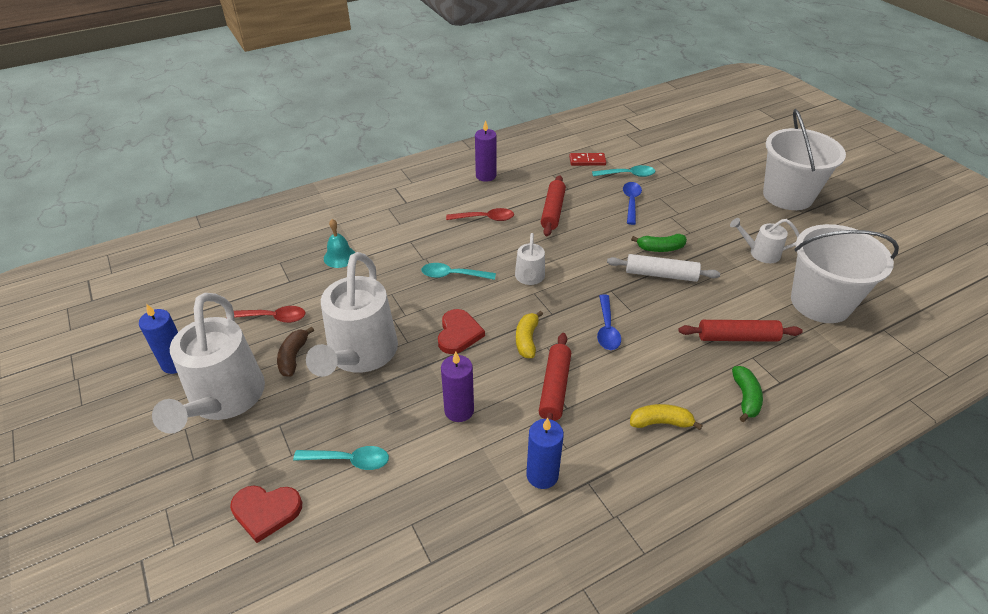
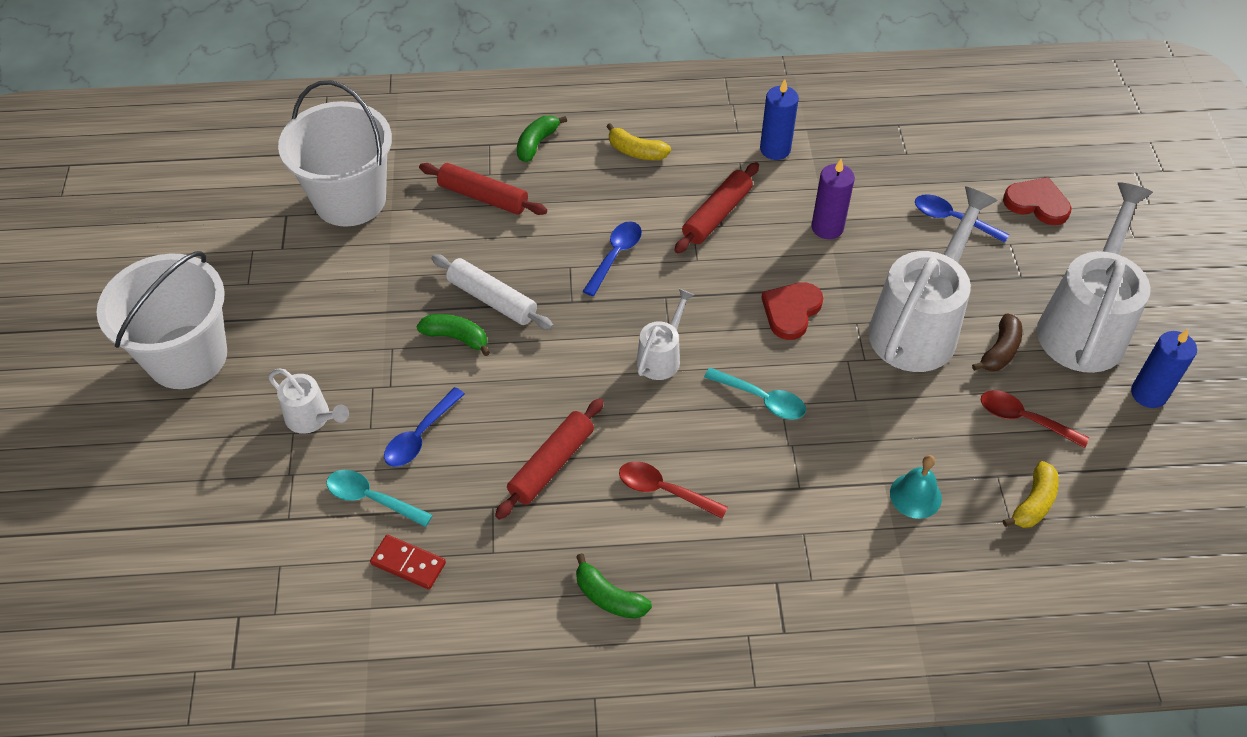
camera: 155 degrees left, 10 degrees up
(349, 460) = (952, 219): turquoise spoon -> blue spoon
(486, 176) = (609, 597): purple candle -> green banana
(527, 340) = (715, 275): yellow banana -> yellow banana (1033, 503)
(760, 253) = (339, 283): white watering can -> white watering can (312, 418)

